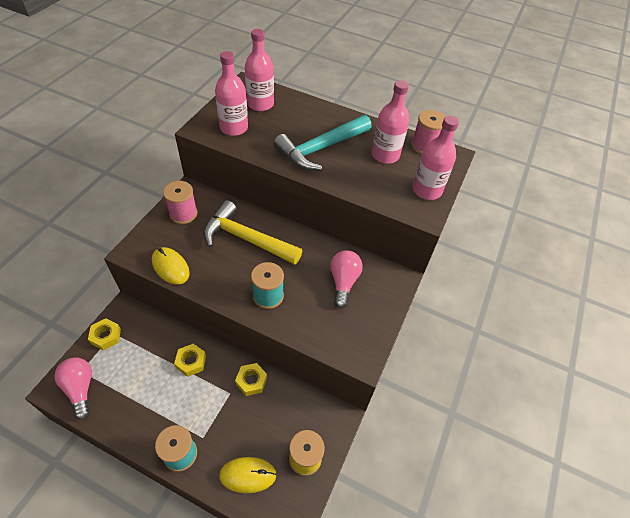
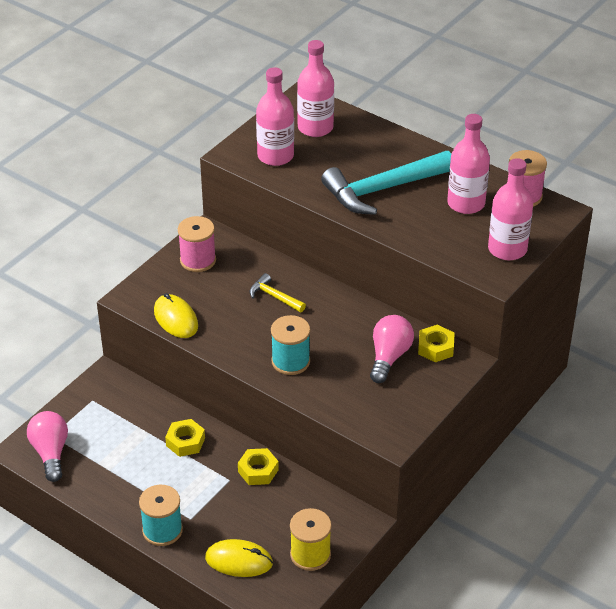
camera: 15 degrees right, 10 degrees down
(106, 336) = (83, 403): yellow nut -> yellow nut (436, 348)
(246, 239) = (274, 296): yellow hammer -> yellow hammer, size x0.47

